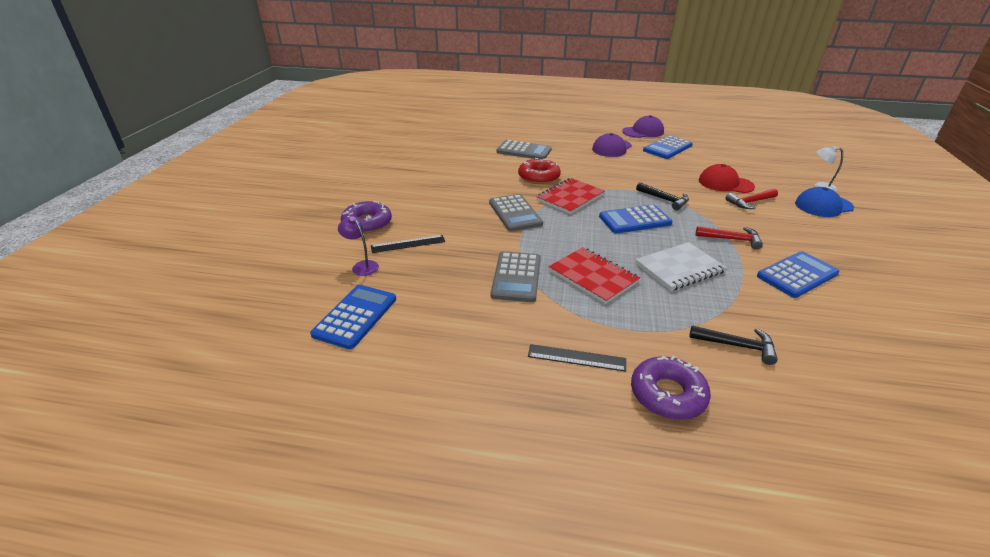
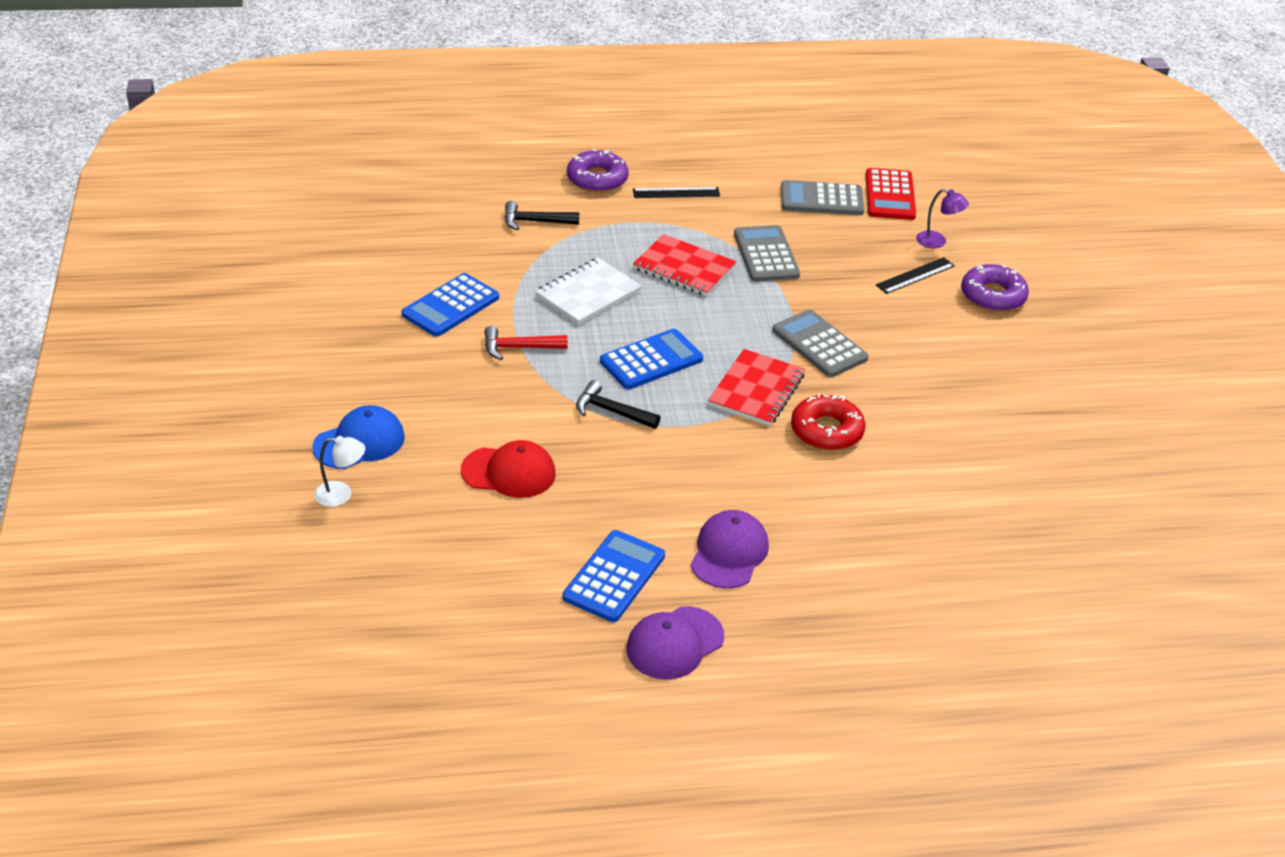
camera: 160 degrees right, 5 degrees up
(355, 316) = (889, 195): blue calculator -> red calculator
(524, 151) = (894, 506): grey calculator -> grey calculator (821, 199)
(750, 202) = (477, 429): red hammer -> none

